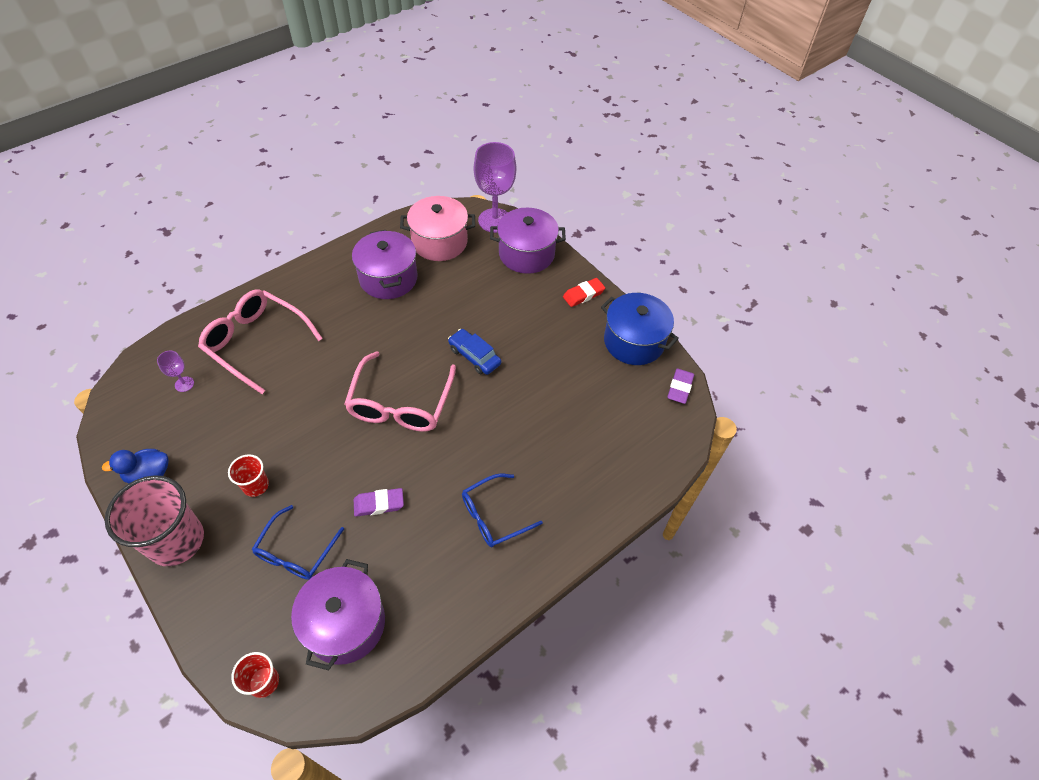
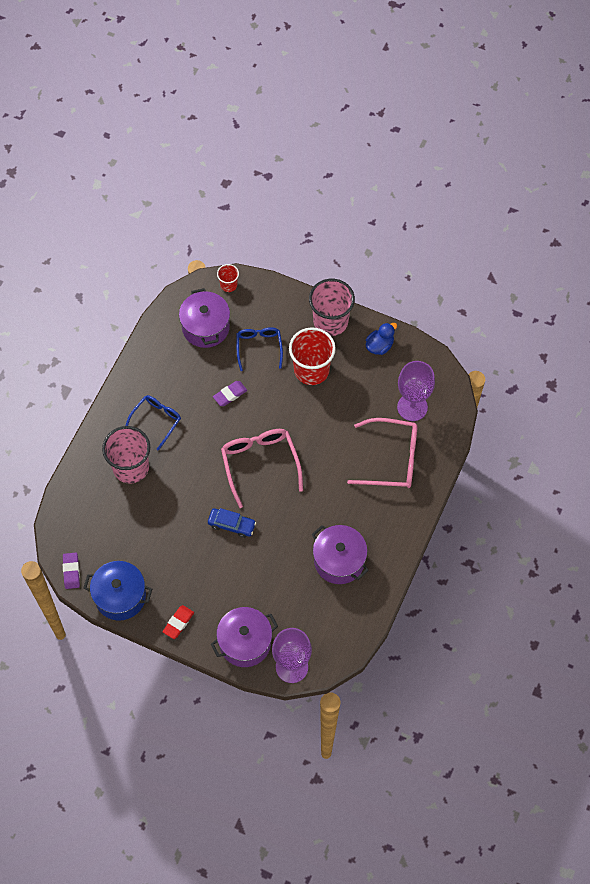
camera: 155 degrees right, 10 degrees up
(184, 384) = (412, 407): purple goblet -> purple goblet, size x2.20
(256, 485) = (311, 370): red cup -> red cup, size x2.03
(439, 242) = (323, 618): pink pot -> none
(557, 471) = (131, 467): none -> pink cup

